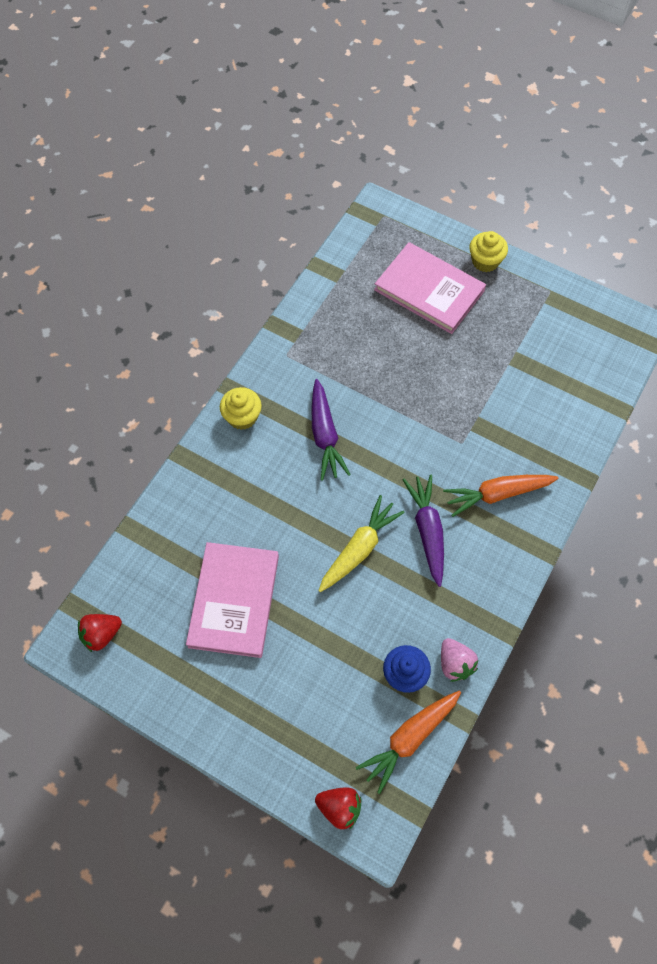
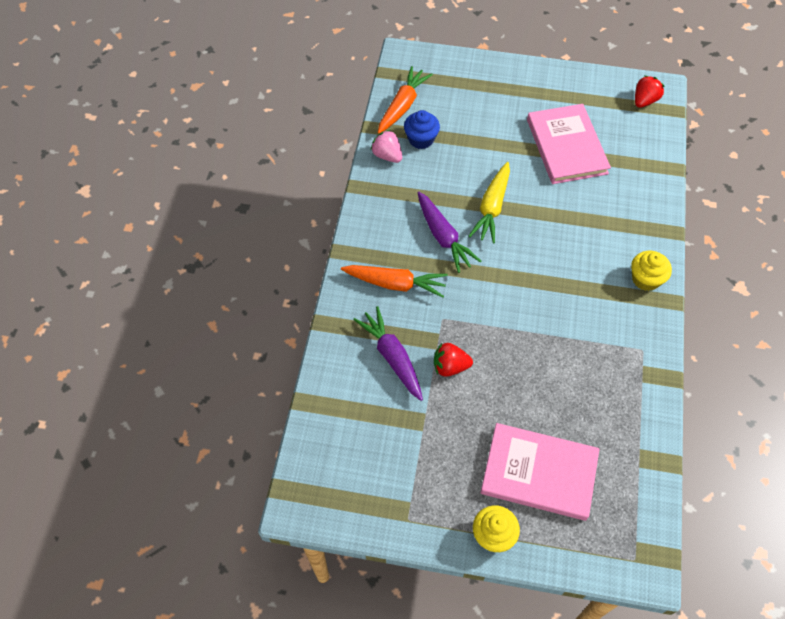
camera: 160 degrees right, 5 degrees down
(325, 435) = (565, 286): purple carrot -> purple carrot (392, 357)
(339, 808) = (432, 61): red strawberry -> red strawberry (450, 366)
(497, 494) = (395, 284): orange carrot -> orange carrot turned 45 degrees clockwise

